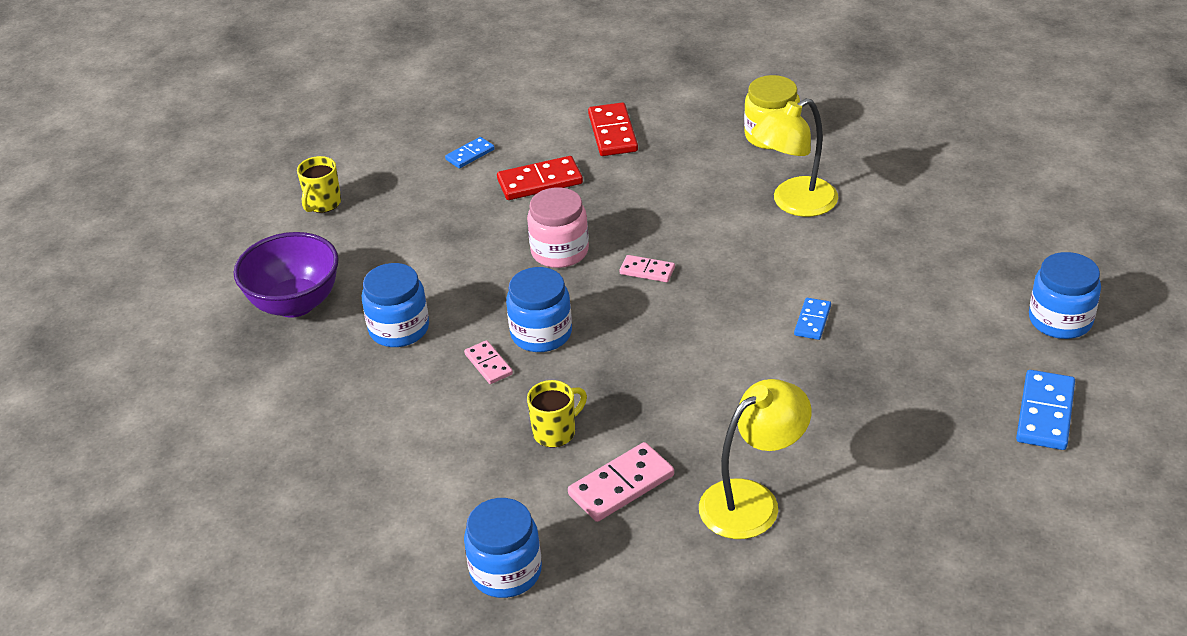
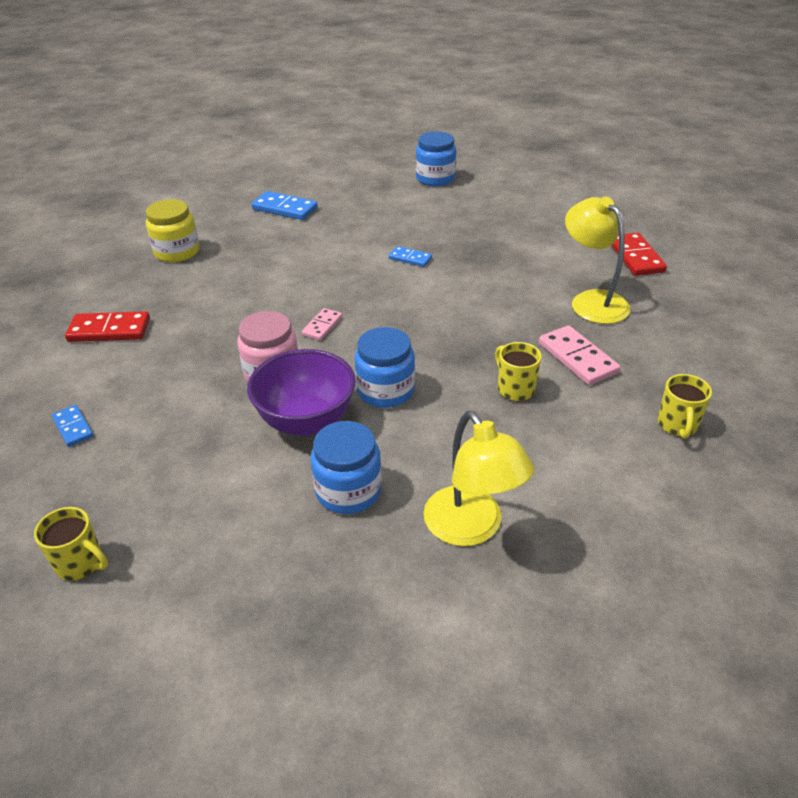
camera: 85 degrees left, 0 degrees up
(295, 303) = (271, 588): purple bowl -> purple bowl (306, 421)
(488, 364) = (419, 426): pink domino -> none
(506, 571) = (677, 425): blue jar -> yellow mug
(540, 181) = (156, 380): red domino -> red domino (635, 257)
(794, 203) = (271, 251): yellow lamp -> yellow lamp (471, 528)
(1045, 413) = (516, 194): blue domino -> blue domino (285, 208)

